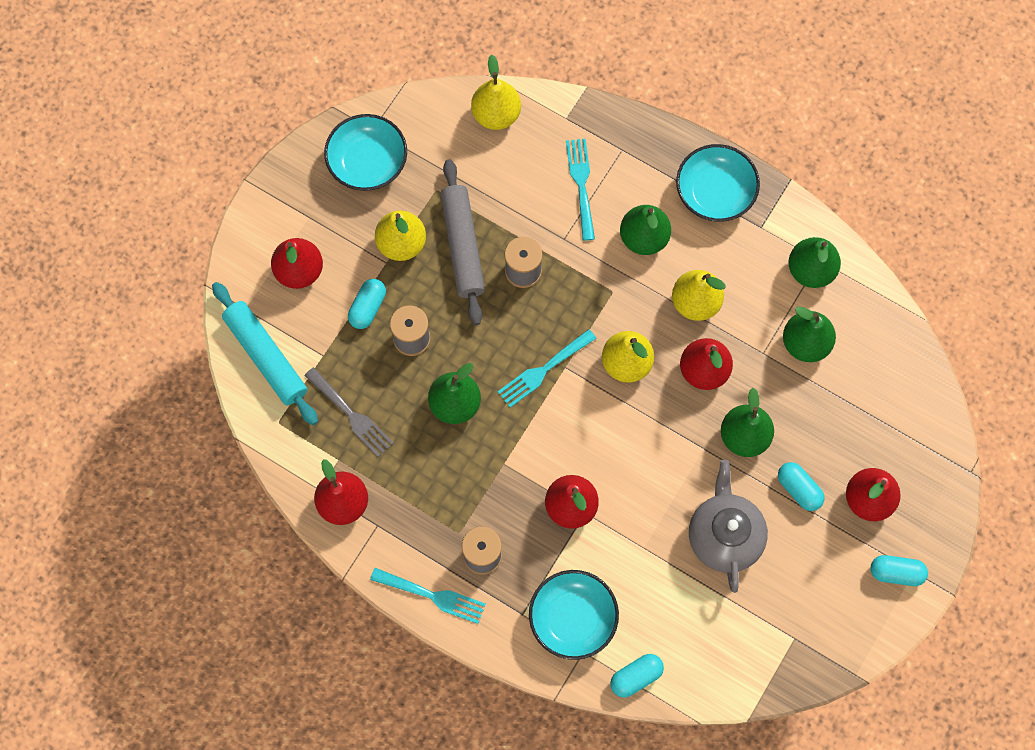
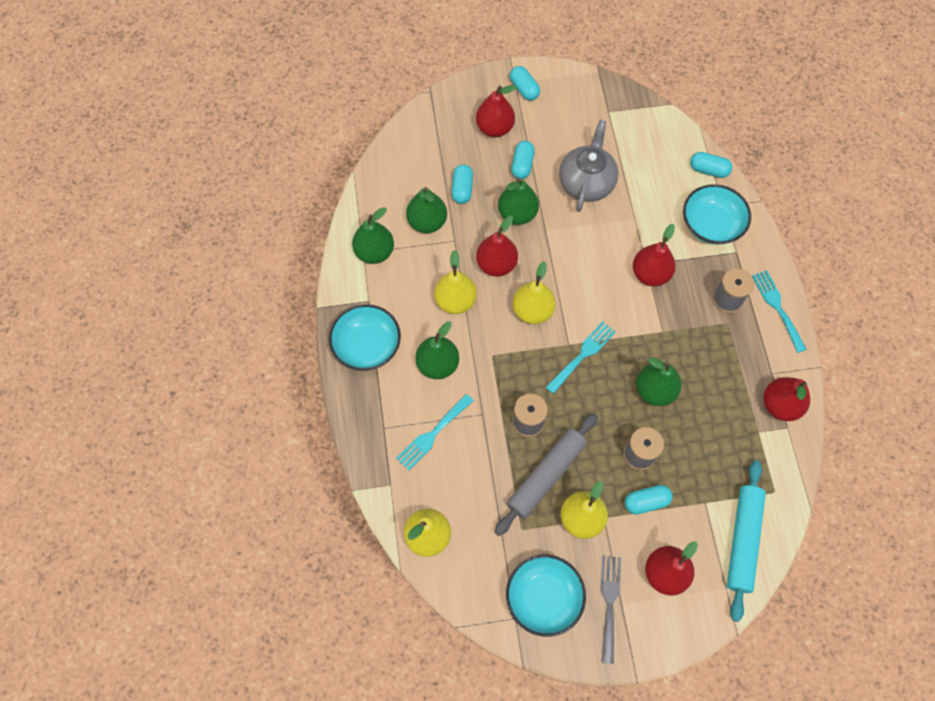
camera: 130 degrees left, 5 degrees down
(351, 414) = (724, 449): grey fork -> grey fork (609, 604)
(544, 370) = (582, 355): turquoise fork -> turquoise fork turned 60 degrees counterclockwise
(724, 536) = (586, 183): grey teapot -> grey teapot turned 150 degrees clockwise
(817, 406) = (462, 189): none -> turquoise capsule

